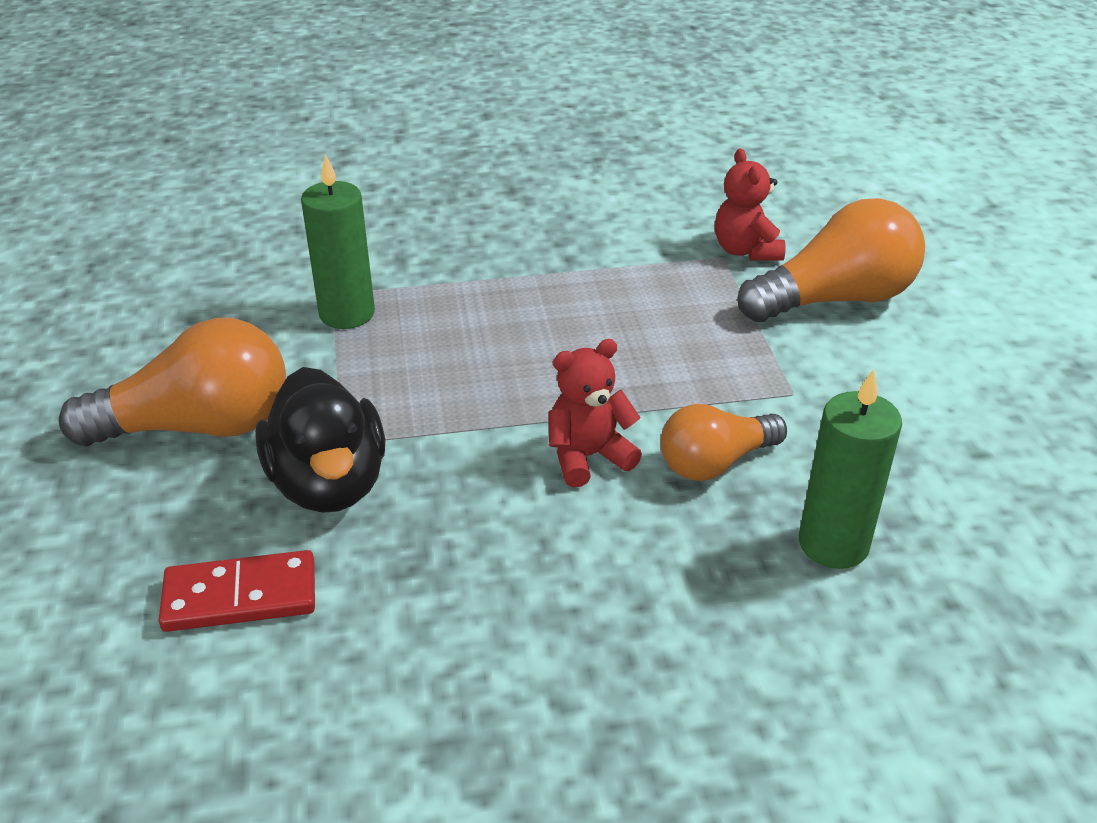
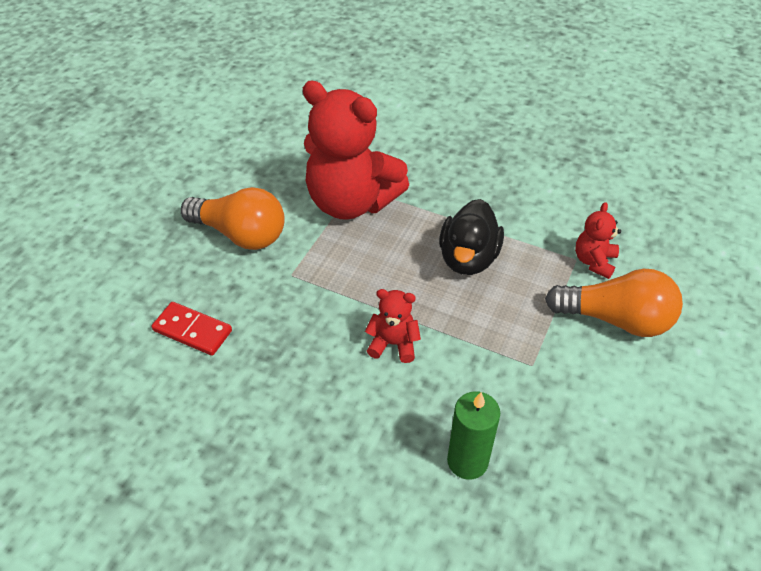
camera: 35 degrees right, 10 degrees up
(329, 484) = (269, 294): black duck -> black duck (468, 258)
(347, 314) = (351, 202): green candle -> red teddy bear
(715, 463) = (452, 382): orange light bulb -> none

